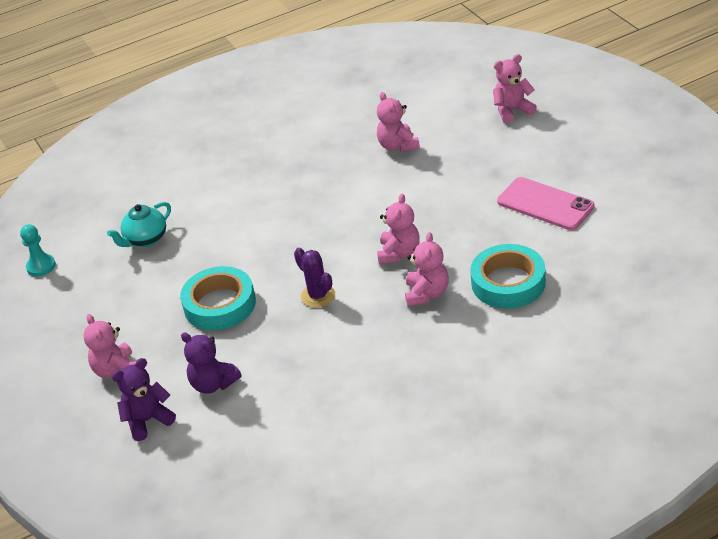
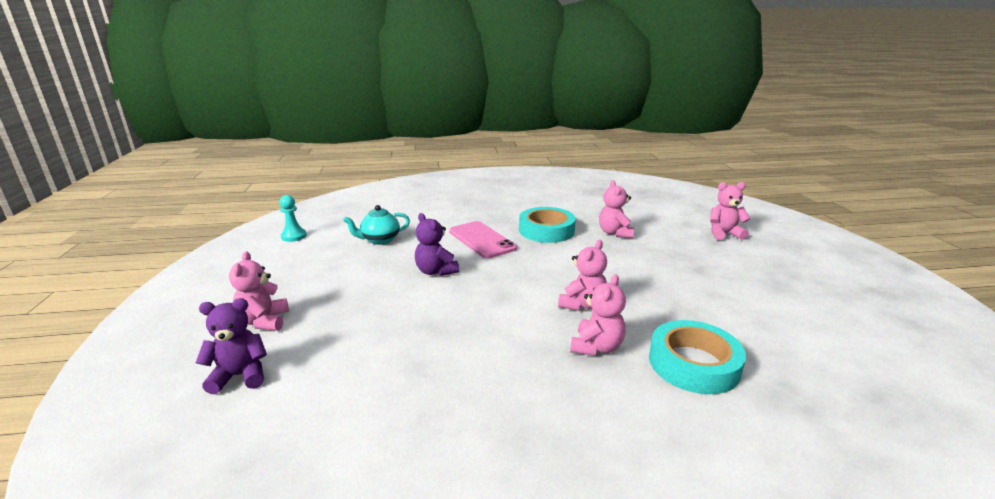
camera: 15 degrees right, 15 degrees down
(213, 384) = (330, 362): purple teddy bear -> purple teddy bear (436, 271)
(220, 304) = (395, 297): turquoise tape -> turquoise tape (546, 230)
(318, 296) = (486, 316): purple cactus -> none
(545, 204) = (748, 304): pink phone -> pink phone (482, 240)

